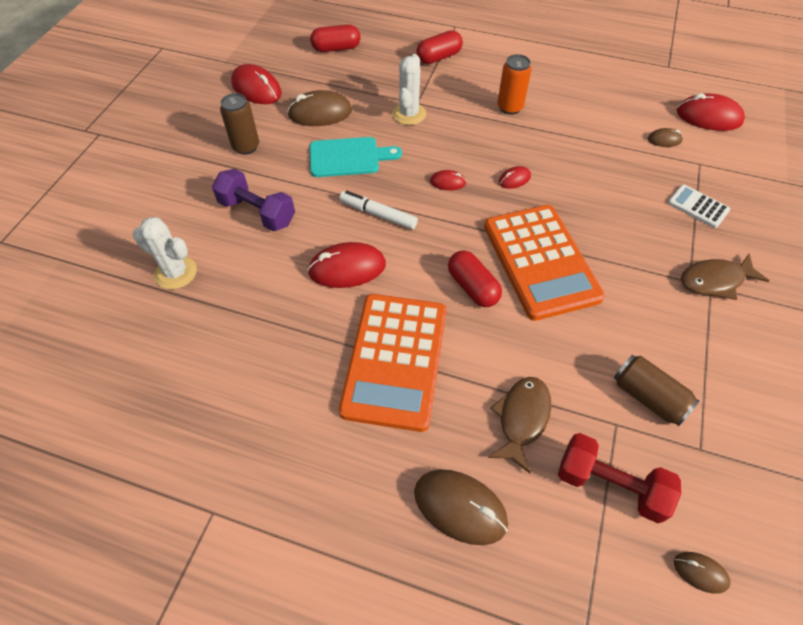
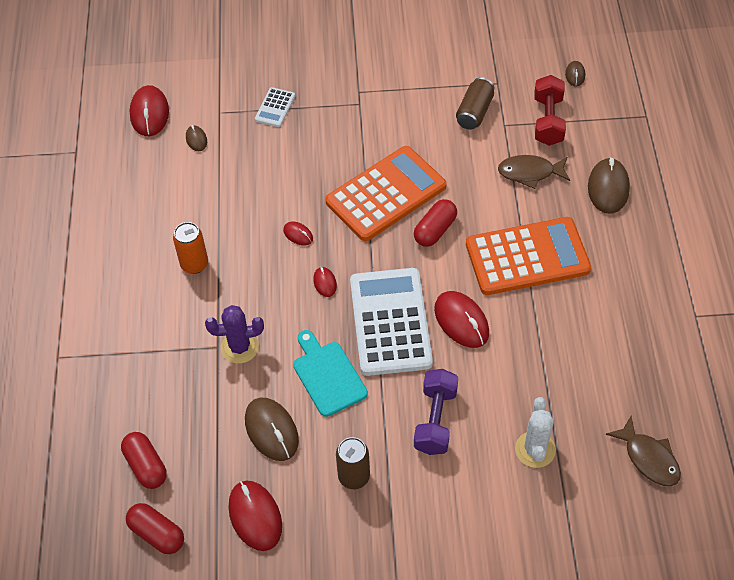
camera: 110 degrees left, 0 degrees up
(256, 89) = (255, 516): red mouse -> red mouse turned 45 degrees counterclockwise
(378, 214) = (390, 322): white marker -> white calculator
(409, 114) = (239, 347): white cactus -> purple cactus
(439, 57) = (128, 353): red capsule -> red capsule (157, 534)
(715, 280) = (352, 89): brown fish -> brown fish (648, 458)

